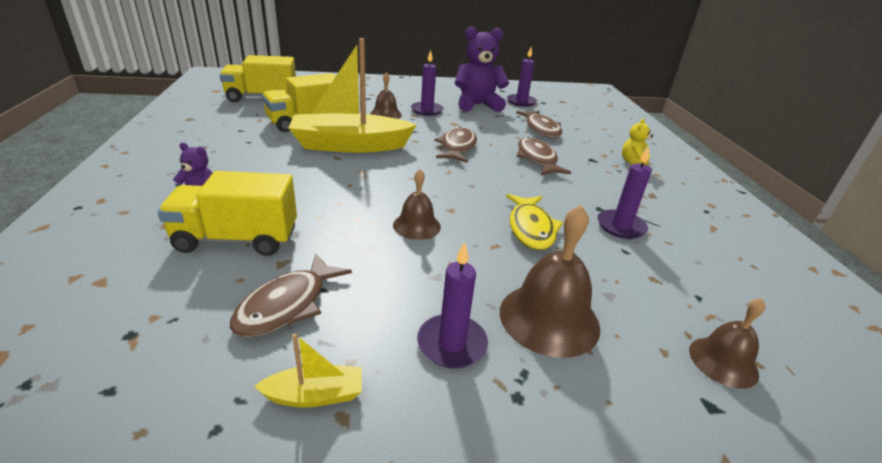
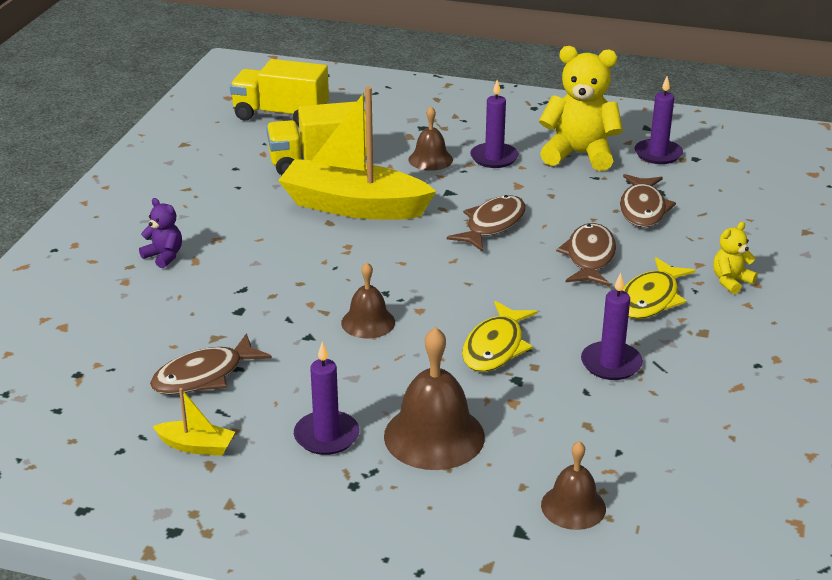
camera: 25 degrees right, 0 degrees up
(237, 239) = (184, 307): yellow truck -> none
(477, 105) = (579, 154): purple teddy bear -> yellow teddy bear
(599, 179) = (651, 299): none -> yellow fish

